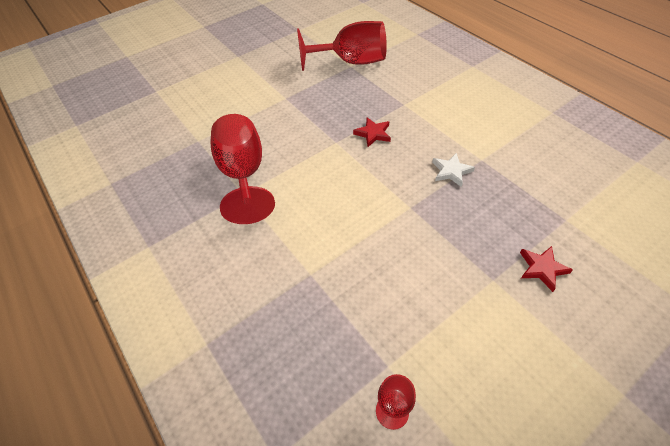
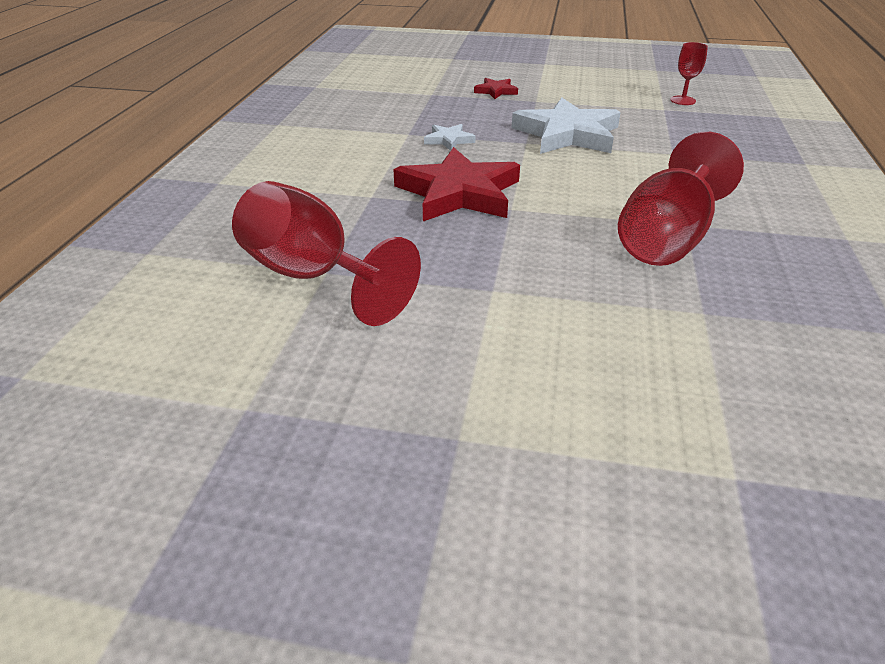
camera: 135 degrees left, 15 degrees down
(373, 133) = (459, 193): red star -> red star, size x2.18
(401, 240) = (567, 134): none -> white star

